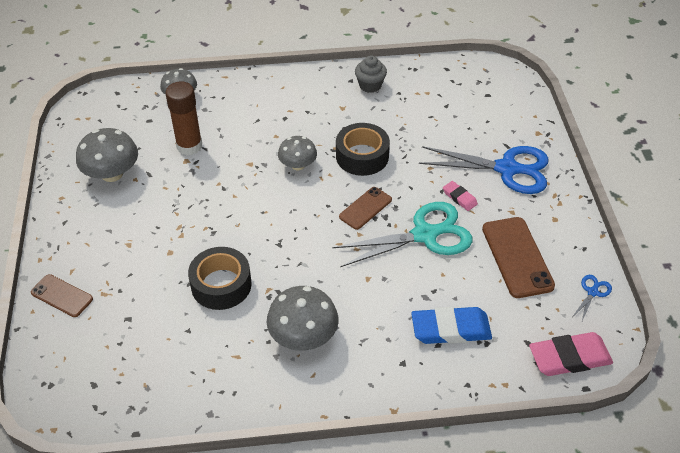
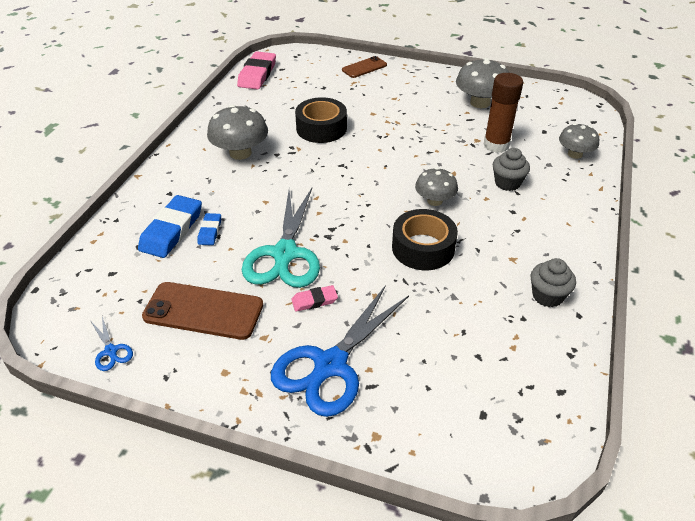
camera: 115 degrees right, 5 degrees down
(247, 128) = (507, 183): none -> grey cupcake
(365, 208) = (347, 226): brown phone -> none
(433, 299) = (210, 231): none -> blue eraser
(569, 357) = (70, 293): pink eraser -> pink eraser (257, 74)

